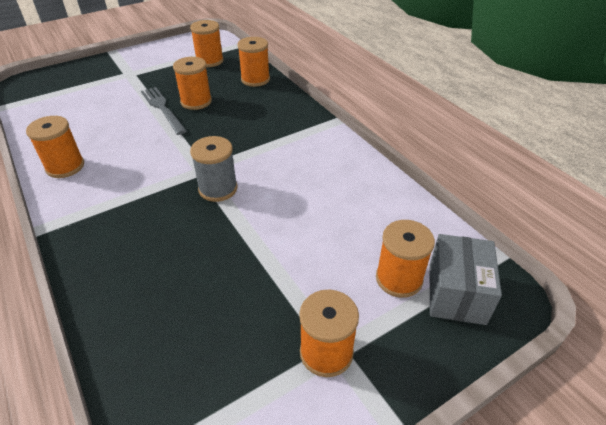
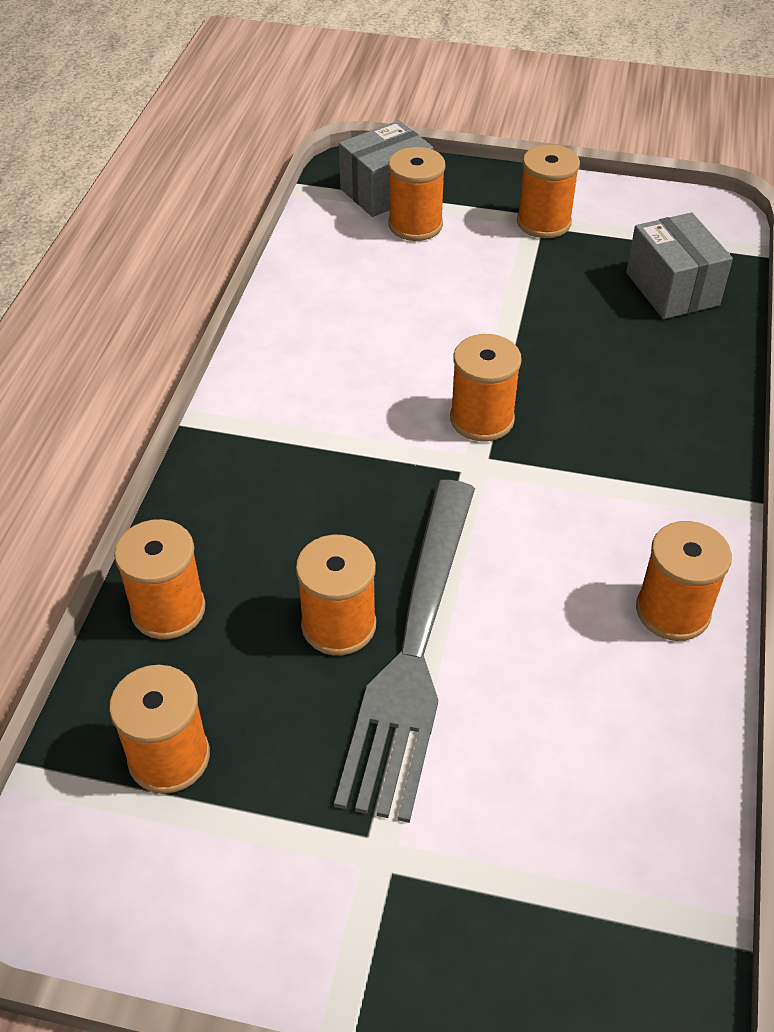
camera: 135 degrees left, 5 degrees up
(162, 108) = (413, 653): grey fork -> grey fork, size x1.76
(175, 357) = (672, 289): none -> grey box
(218, 189) = (482, 419): grey spool -> orange spool

